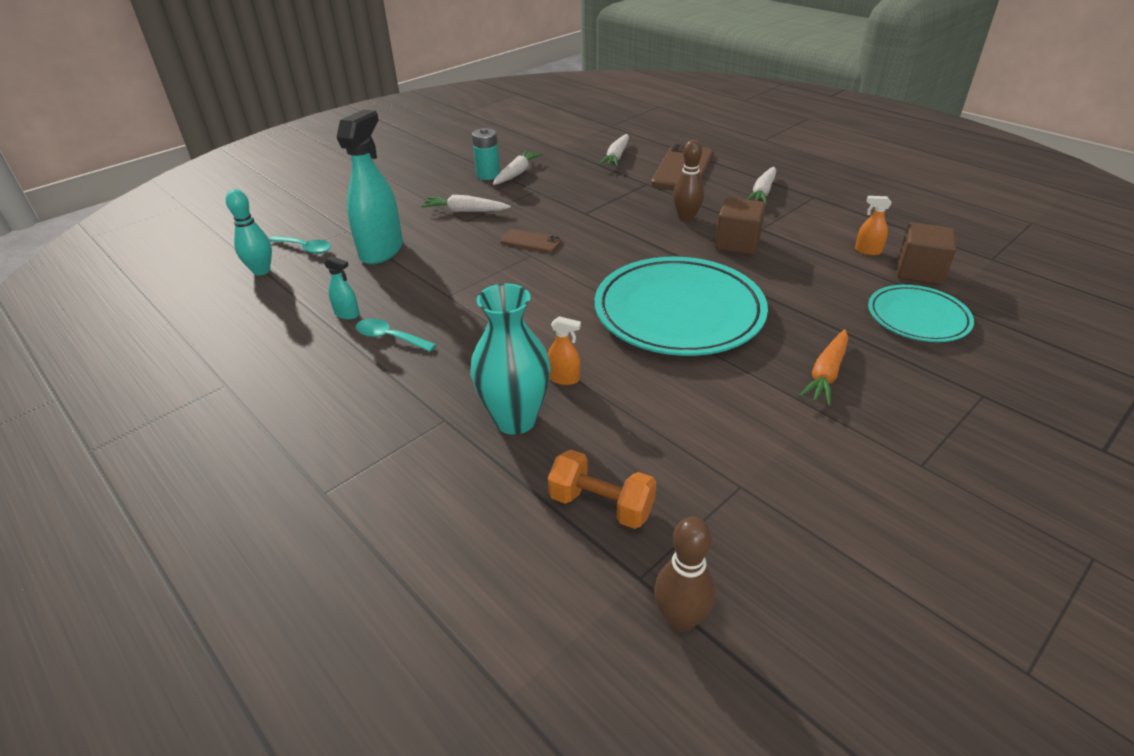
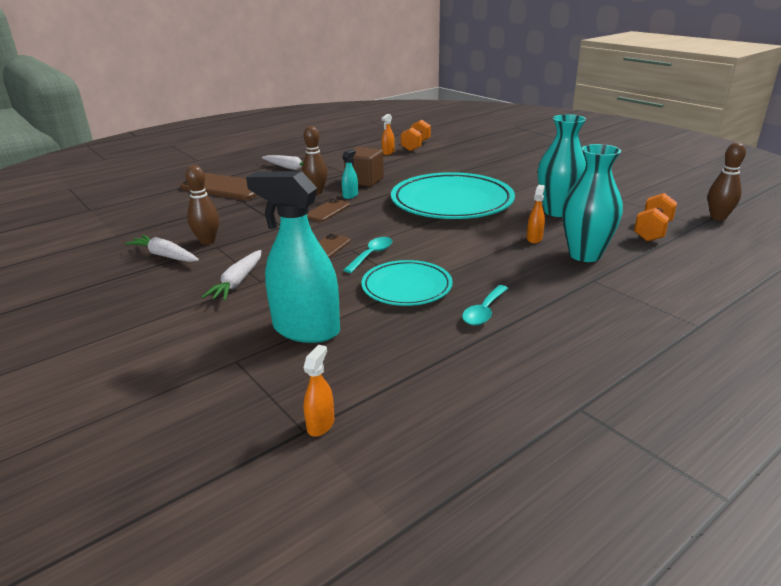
camera: 85 degrees left, 10 degrees down
(261, 271) = (320, 424): turquoise bowling pin -> orange spray bottle
(305, 248) = (271, 391): turquoise spoon -> turquoise spoon (371, 255)
(347, 314) = (440, 340): turquoise spray bottle -> turquoise spray bottle (350, 195)
(488, 175) = (152, 271): turquoise battery -> none
(547, 184) = (207, 241): none -> brown bowling pin
(616, 157) = (173, 210): white carrot -> none
(630, 231) = (327, 211): none -> brown phone
(665, 407) = (557, 211): none -> turquoise vase
(826, 374) = (518, 174): orange carrot -> none
(917, 317) = (463, 152): turquoise plate -> turquoise plate (406, 287)
(919, 272) = (416, 146): brown cube -> orange dumbbell

